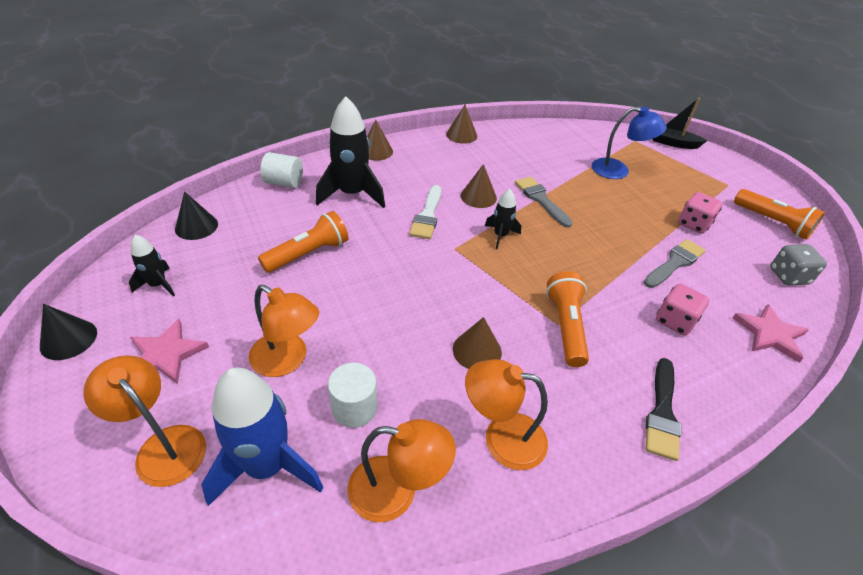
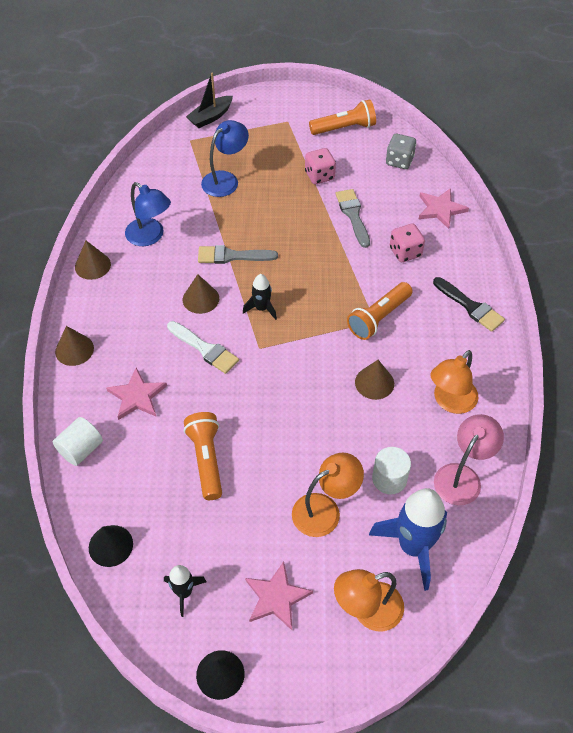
camera: 60 degrees left, 10 degrees up
(352, 194) = (137, 396): black rocket -> pink star
(397, 491) = (462, 476): orange lamp -> pink lamp
(516, 152) = (150, 237): none -> blue lamp
(565, 326) = (379, 318): orange flashlight -> orange flashlight turned 75 degrees counterclockwise

